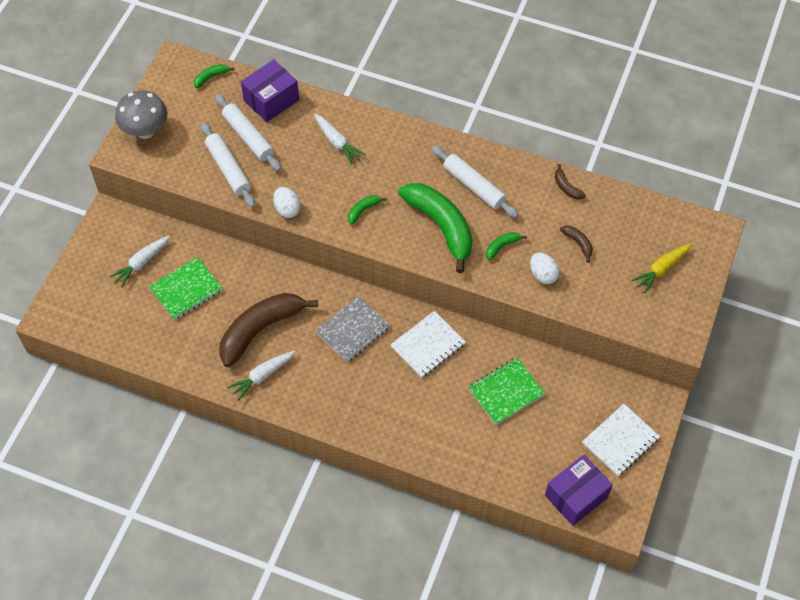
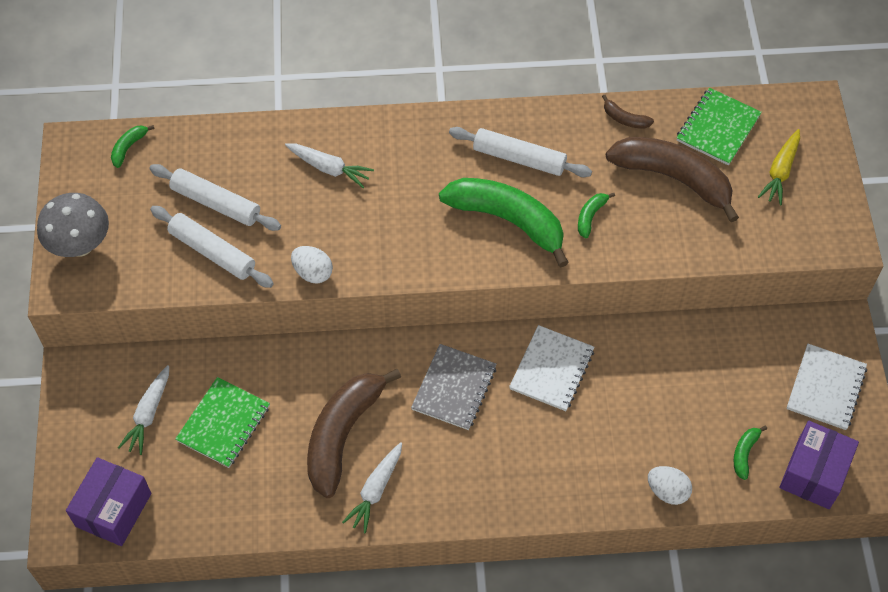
camera: 25 degrees left, 0 degrees up
(271, 100) = (220, 147): purple box -> purple box (113, 510)
(363, 210) = (405, 237): green banana -> green banana (744, 453)
(506, 392) = (670, 386): green notebook -> green notebook (718, 128)
(543, 275) = (655, 230): white egg -> white egg (667, 491)
(578, 243) = (673, 178): brown banana -> brown banana, size x2.42

